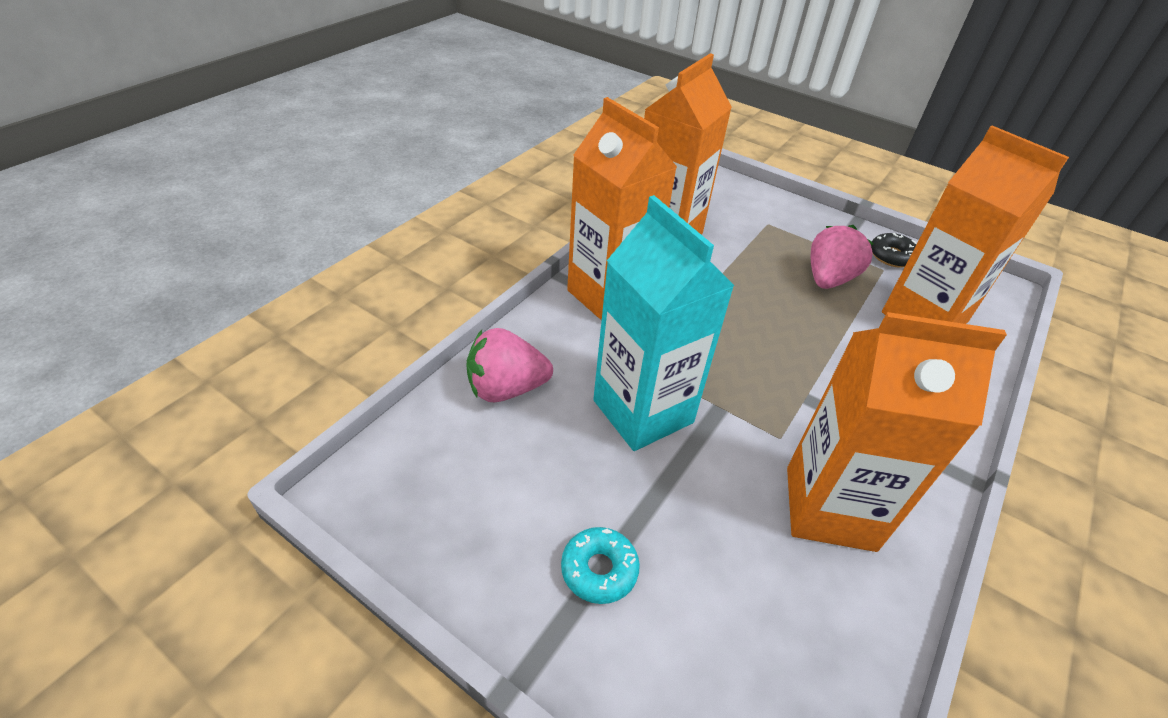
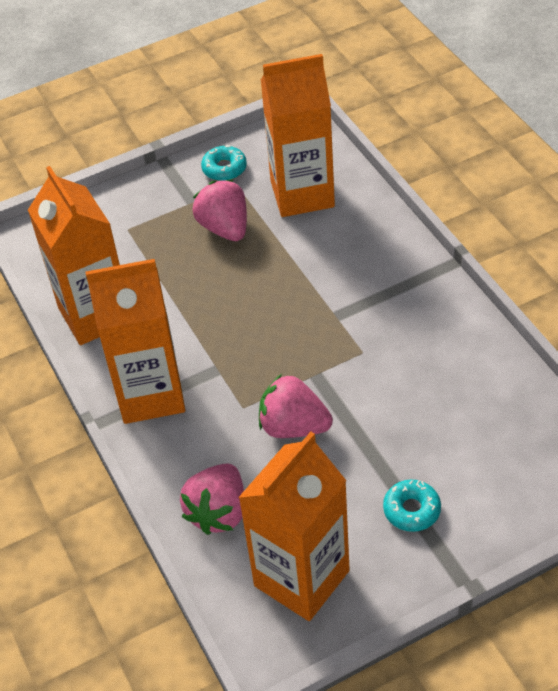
camera: 55 degrees left, 5 degrees up
(643, 411) = (293, 426): turquoise carton -> pink strawberry
(830, 508) = (431, 356): orange carton -> orange carton (301, 578)
(892, 256) = (224, 169): black donut -> turquoise donut

